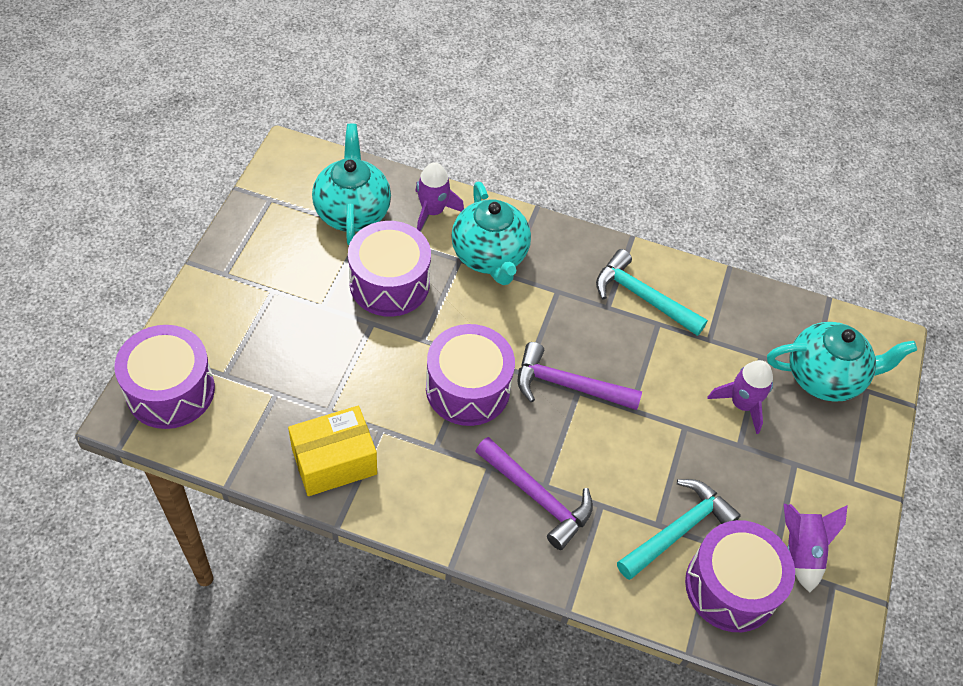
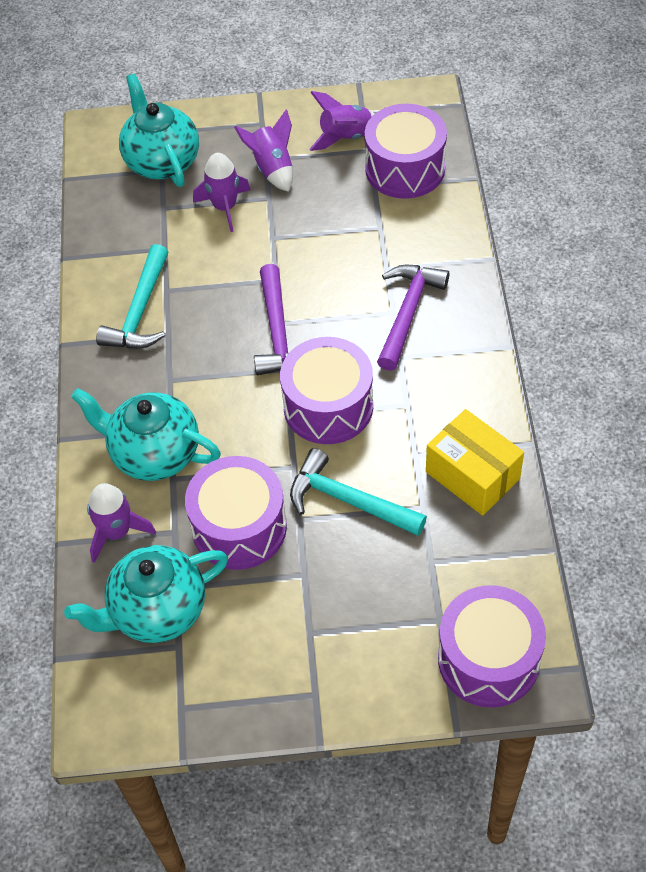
camera: 105 degrees left, 0 degrees up
(489, 256) = (154, 454): turquoise teapot -> turquoise teapot turned 120 degrees counterclockwise
(678, 530) = (377, 213): turquoise hammer -> turquoise hammer (348, 500)
(779, 464) = (272, 168): none -> purple rocket

